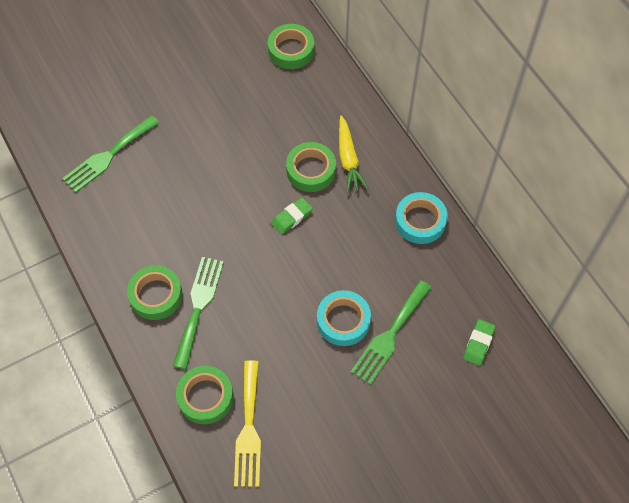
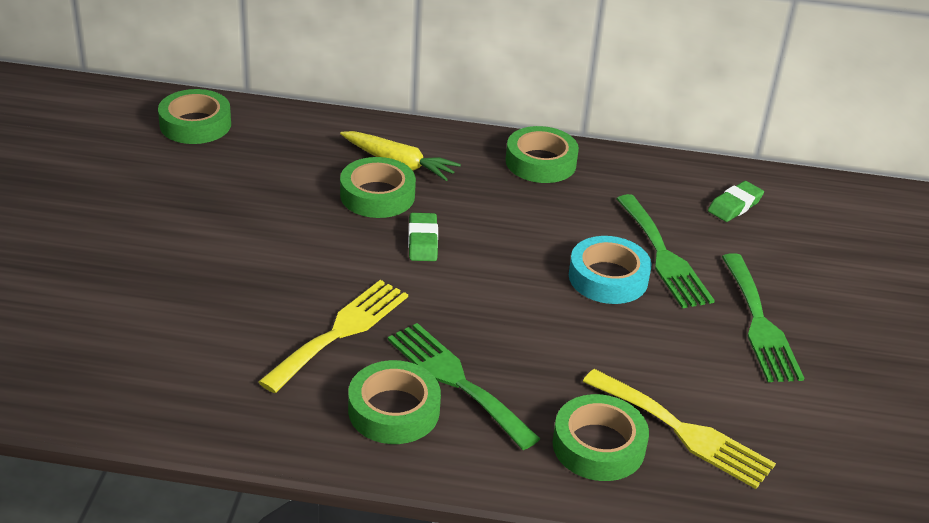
camera: 55 degrees left, 25 degrees down
(108, 156) = (118, 339): green fork -> green fork (759, 323)
(190, 234) = (341, 332): none -> yellow fork
(420, 221) = (540, 162): turquoise tape -> green tape
(478, 343) = (734, 206): green eraser -> green eraser turned 75 degrees clockwise

